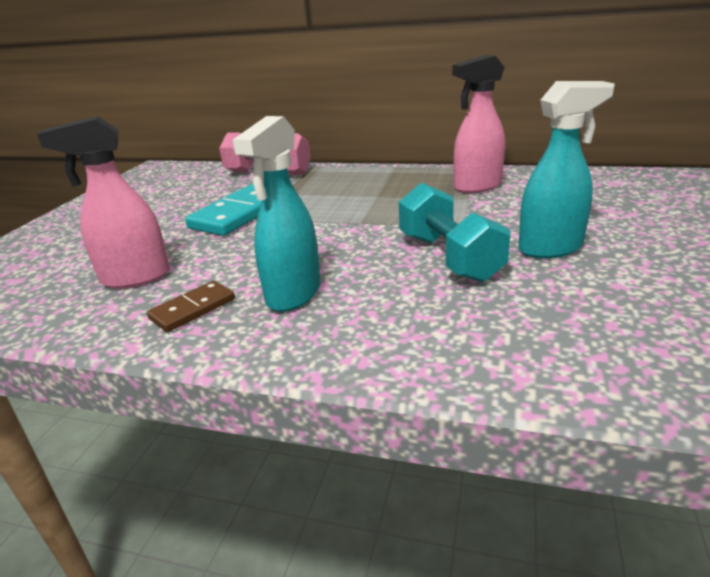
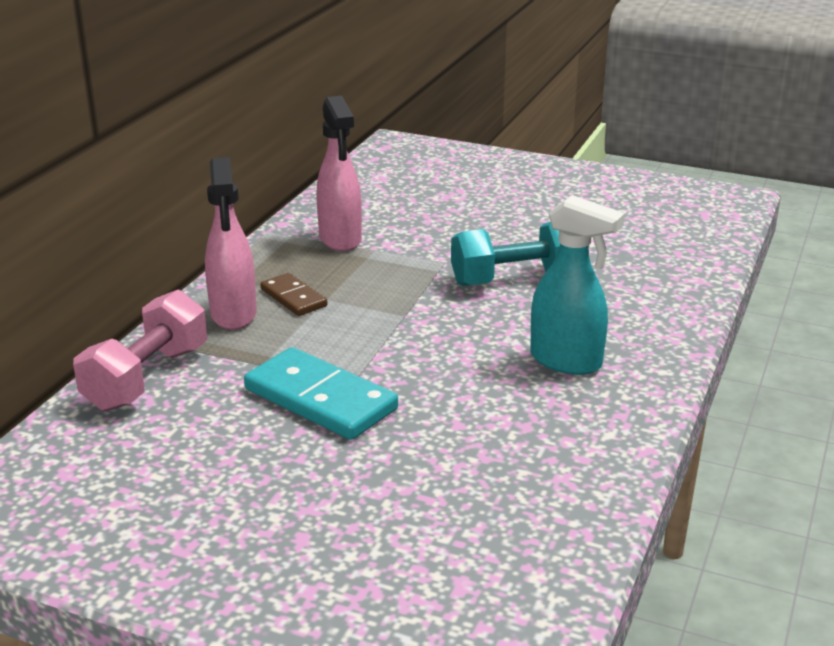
camera: 85 degrees left, 0 degrees up
(135, 278) = (494, 469): pink spray bottle -> pink spray bottle (233, 315)
(193, 309) = (581, 419): brown domino -> brown domino (294, 297)
(551, 248) = (516, 234): turquoise spray bottle -> none

